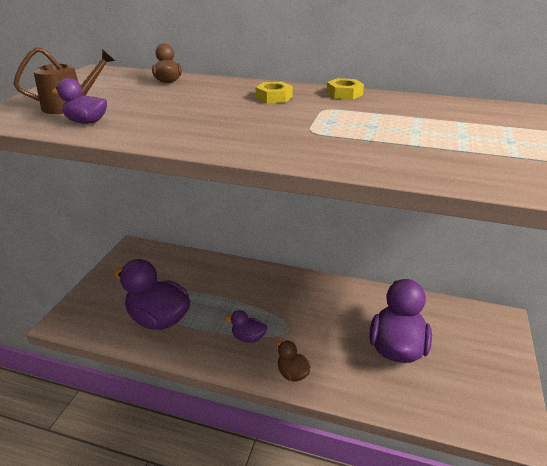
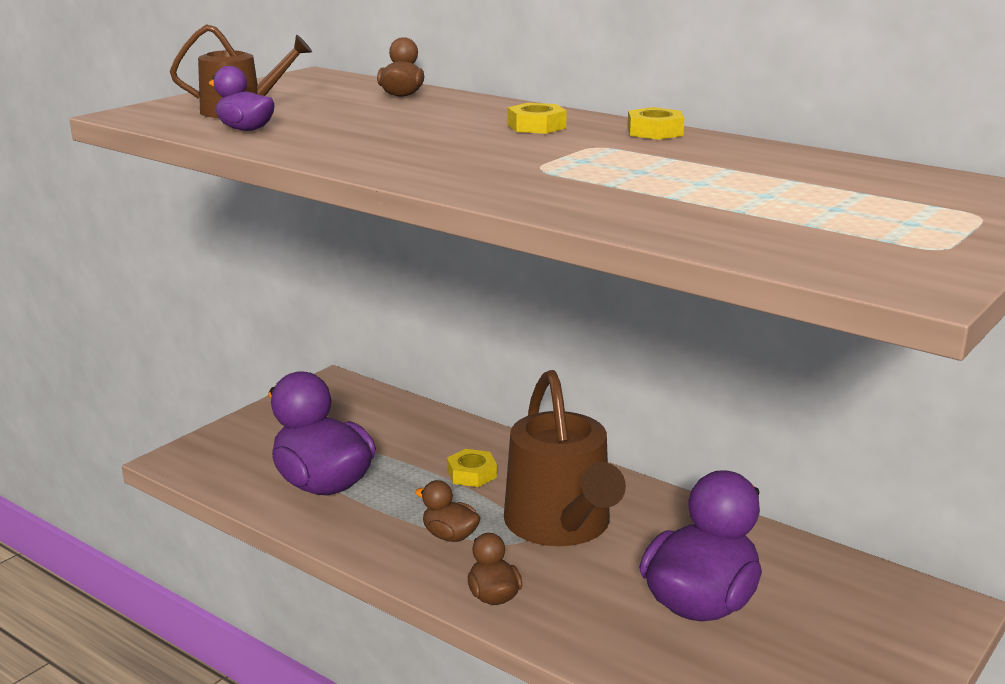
camera: 20 degrees right, 10 degrees down
(239, 292) = (471, 474): none -> yellow nut
(248, 337) = (450, 536): purple duck -> brown duck
(302, 315) = (561, 525): none -> brown watering can

